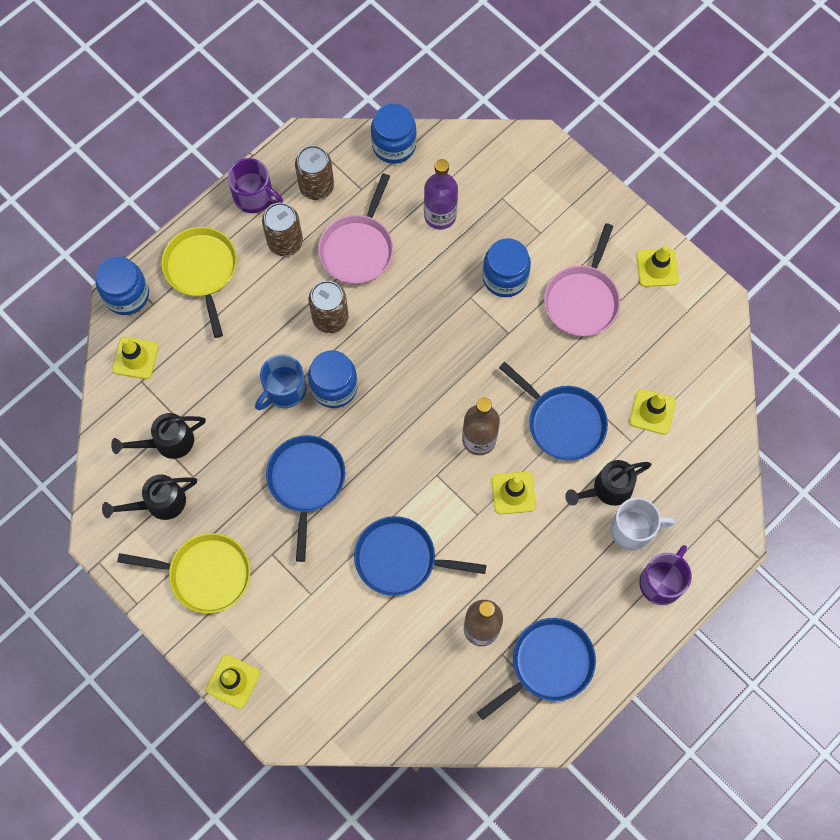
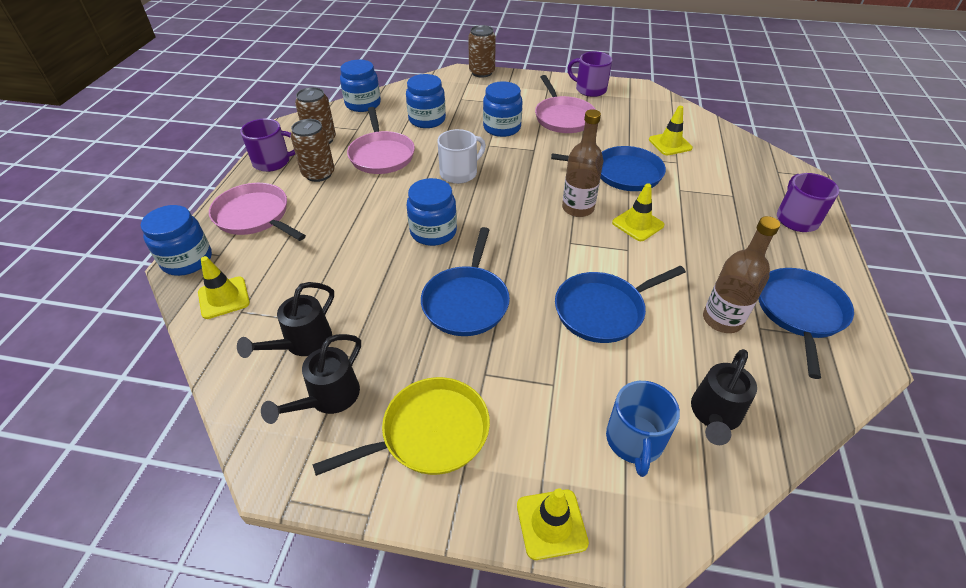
camera: 35 degrees left, 25 degrees down
(202, 270) = (254, 216): yellow pan -> pink pan
(284, 390) = (391, 253): blue mug -> blue mug (634, 441)
(306, 481) = (466, 302): blue pan -> blue pan turned 135 degrees counterclockwise
(330, 318) = (393, 196): brown can -> brown can (482, 72)
(440, 216) = (427, 120): purple bottle -> blue jar
(607, 489) = (695, 191): black watering can -> black watering can (714, 415)
(633, 529) = (739, 202): white mug -> white mug (459, 173)
(657, 268) = (590, 89): yellow traffic cone -> purple mug

